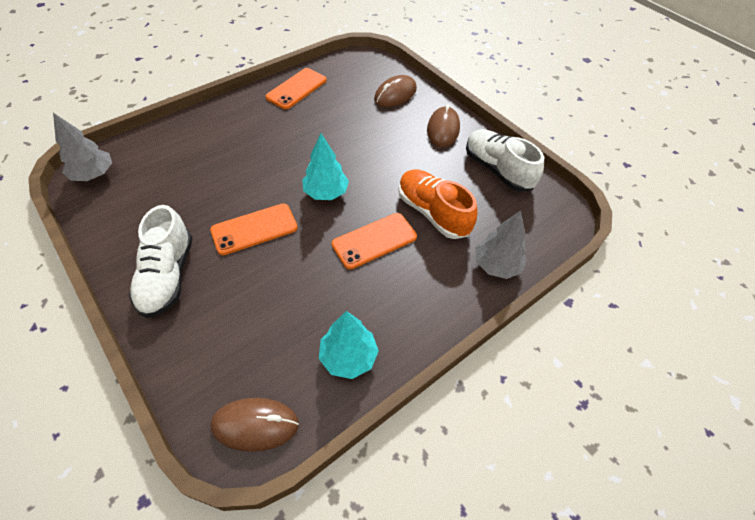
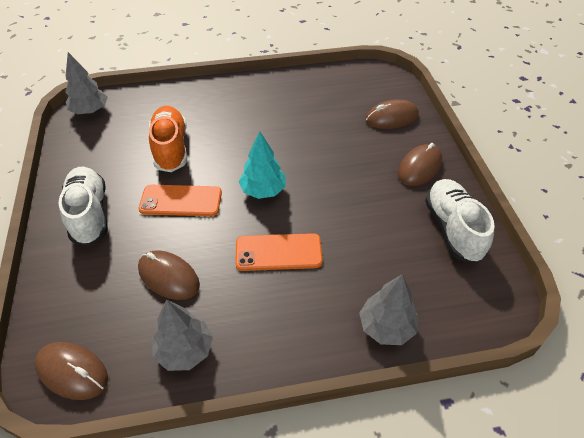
camera: 30 degrees right, 5 degrees down
(168, 276) = (89, 214): white shoe -> white shoe turned 135 degrees clockwise
(290, 301) = (168, 277): none -> brown mouse
(296, 89) = (299, 86): orange phone -> none
(348, 357) = (185, 350): turquoise tree -> grey tree
(432, 213) = (353, 247): orange shoe -> orange shoe (171, 148)

